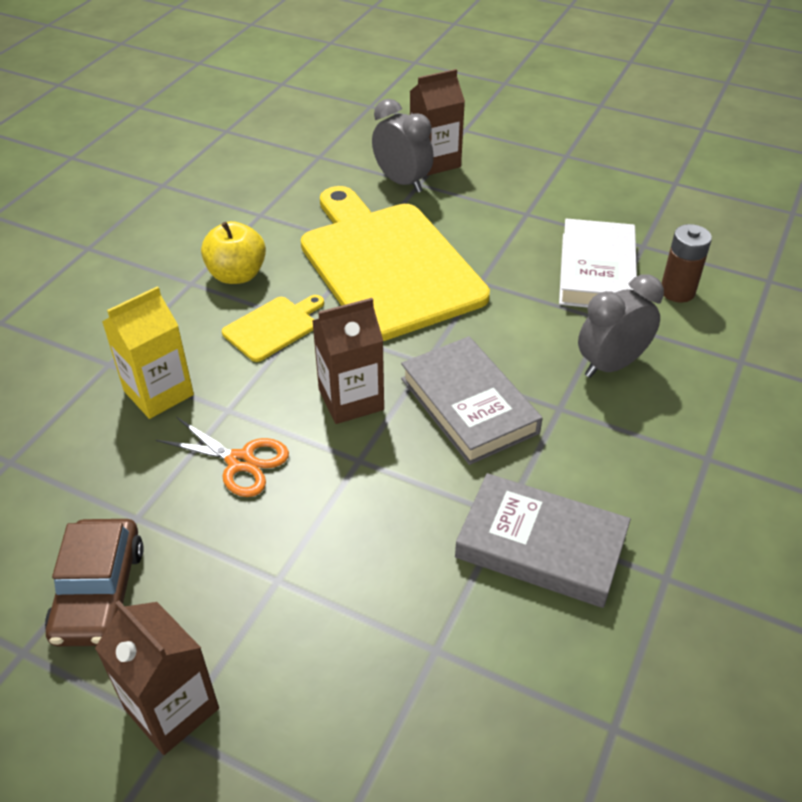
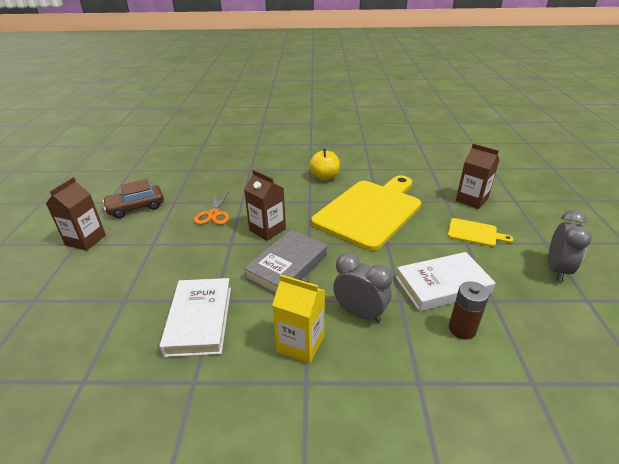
camera: 65 degrees right, 10 degrees down
(158, 393) = (241, 184): yellow carton -> yellow carton (300, 344)
(273, 327) = (299, 196): yellow cutting board -> yellow cutting board (474, 233)
(402, 182) = (440, 196): grey clock -> grey clock (556, 269)
(541, 546) = (199, 320): grey book -> white book

